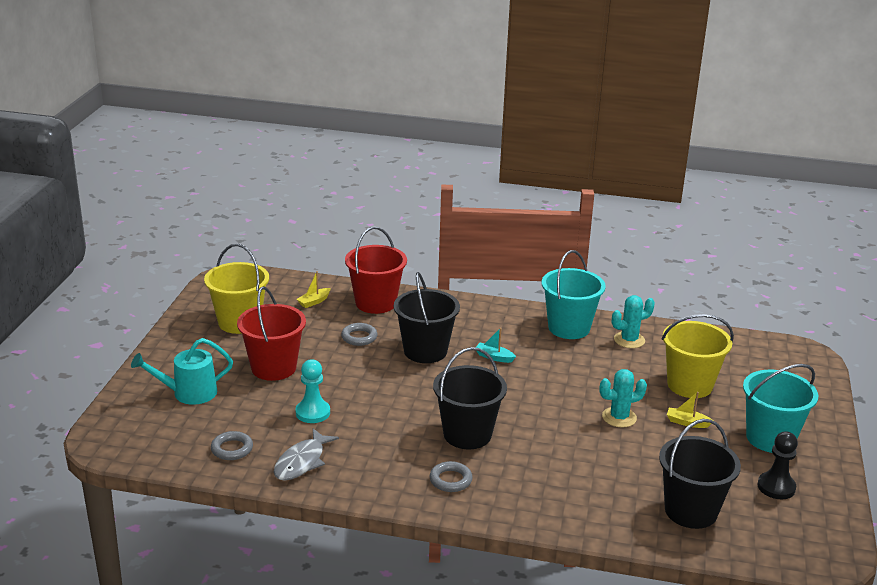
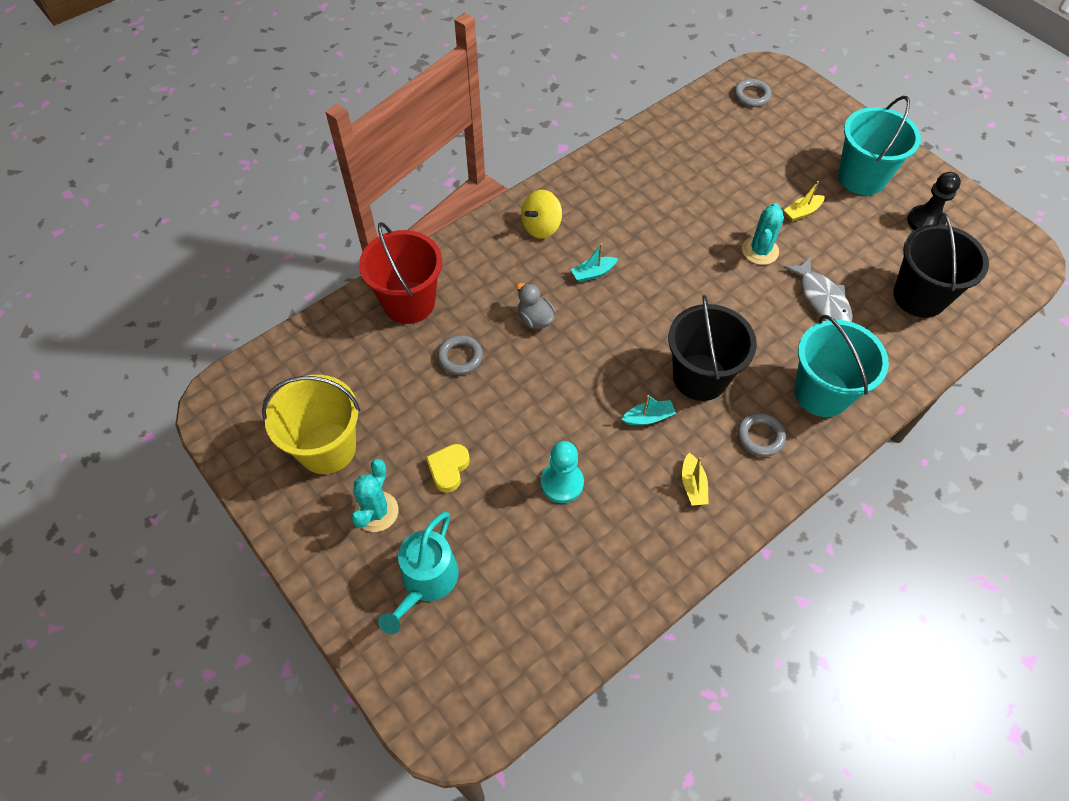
camera: 50 degrees left, 30 degrees up
(232, 449) = (567, 598): grey ring -> grey ring (751, 96)
(273, 368) = (448, 469): red bucket -> yellow heart
(302, 462) = (640, 545): grey fish -> grey fish (821, 299)
(314, 302) = (353, 353): yellow boat -> yellow boat (693, 485)
(405, 426) = (648, 417): none -> turquoise boat
(425, 351) = (535, 319): black bucket -> grey duck
(503, 322) = (541, 227): none -> yellow spinning top
(569, 328) = (595, 187): turquoise bucket -> turquoise bucket (821, 393)
(629, 340) = (651, 161): turquoise cactus -> turquoise cactus (376, 511)
(689, 385) = (751, 172): yellow bucket -> none

